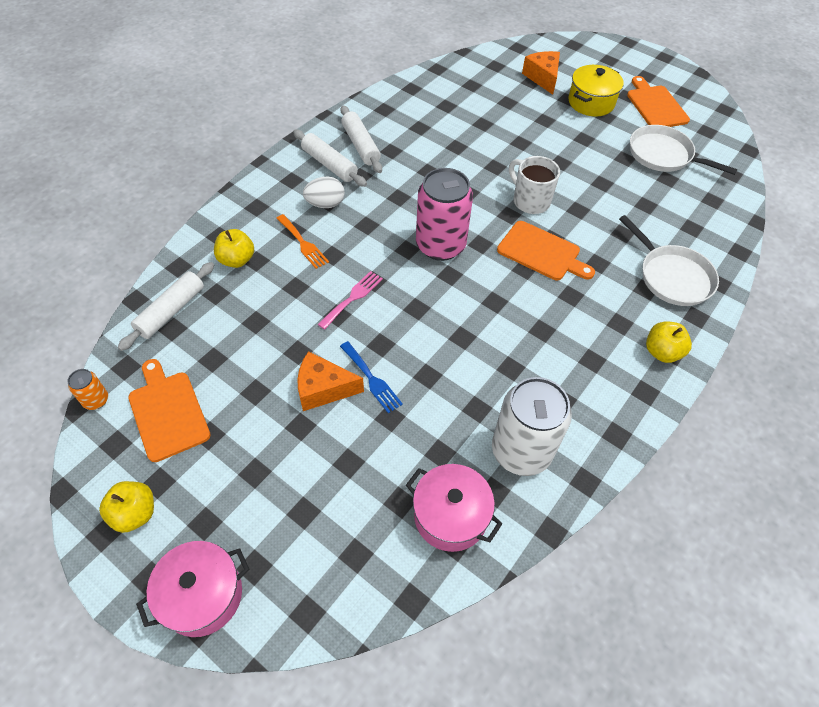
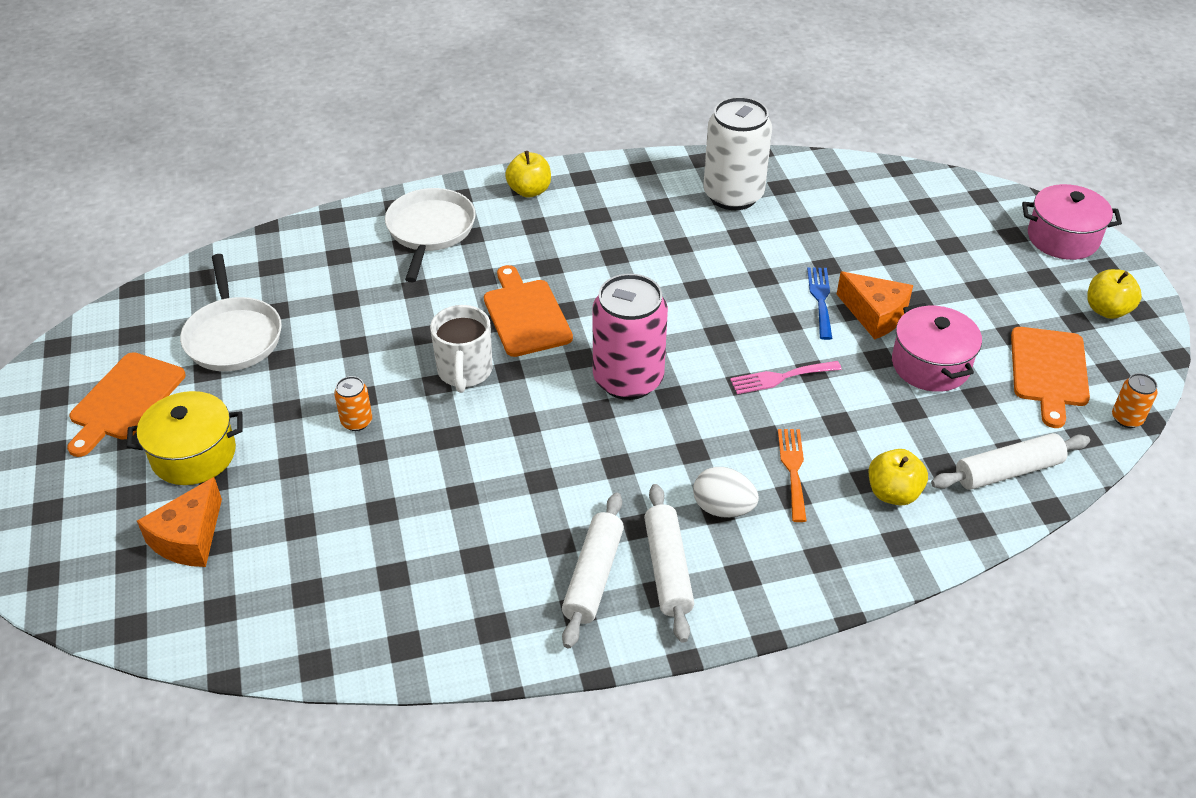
camera: 140 degrees left, 10 degrees down
(450, 516) = (830, 190): pink pot -> pink pot (930, 365)
(546, 150) = (356, 421): none -> orange can

